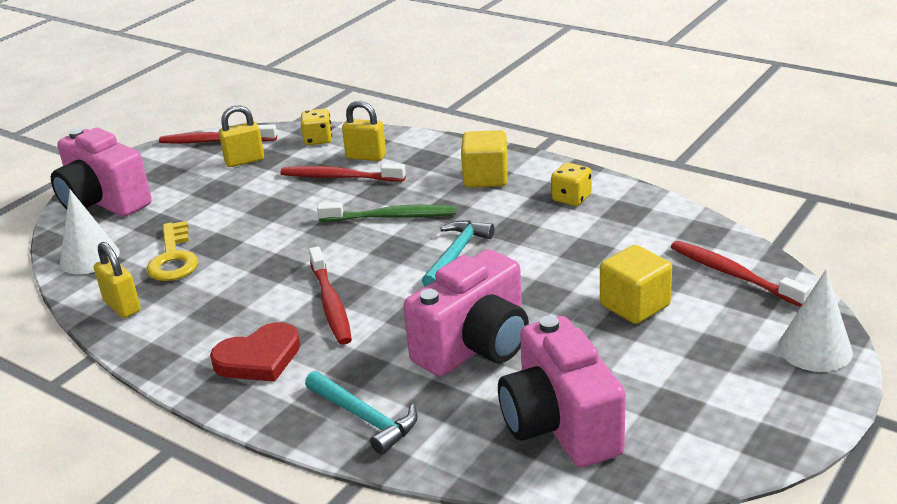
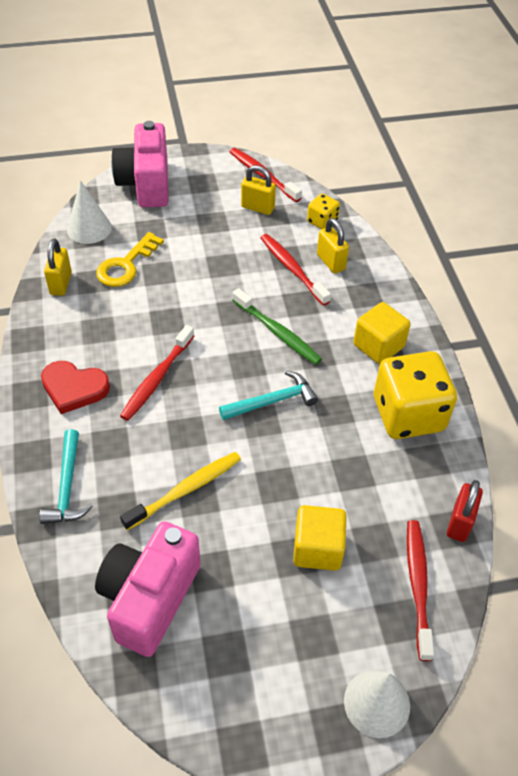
camera: 40 degrees right, 20 degrees up
(475, 347) = (185, 490): pink camera -> yellow toothbrush
(571, 198) = (408, 414): yellow dice -> yellow dice, size x2.12
(702, 227) = (459, 523): none -> red padlock

